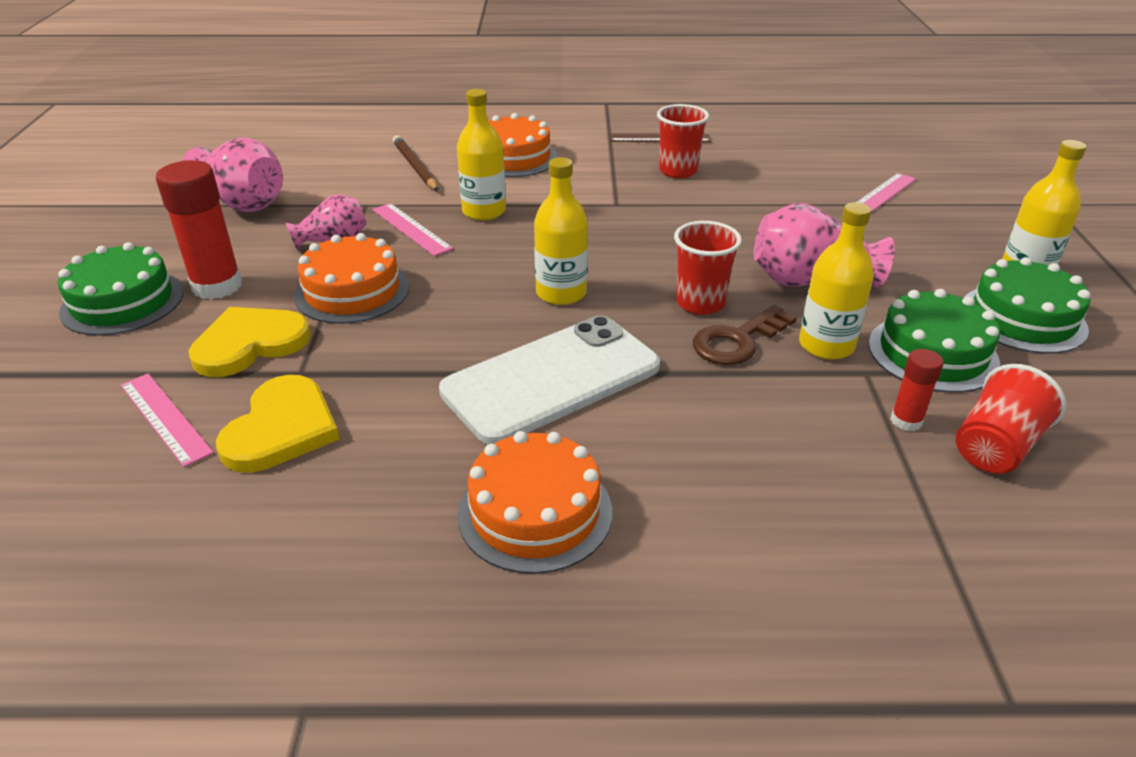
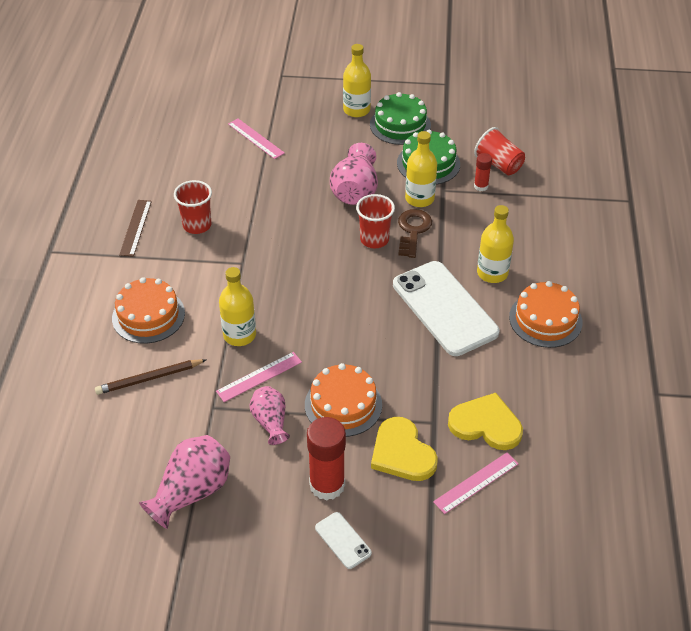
camera: 85 degrees left, 10 degrees up
(122, 302) = (343, 540): green cake -> white phone
(561, 293) = (357, 299): yellow bottle -> yellow bottle (492, 273)
(737, 341) = (413, 230): brown key -> brown key turned 135 degrees counterclockwise

